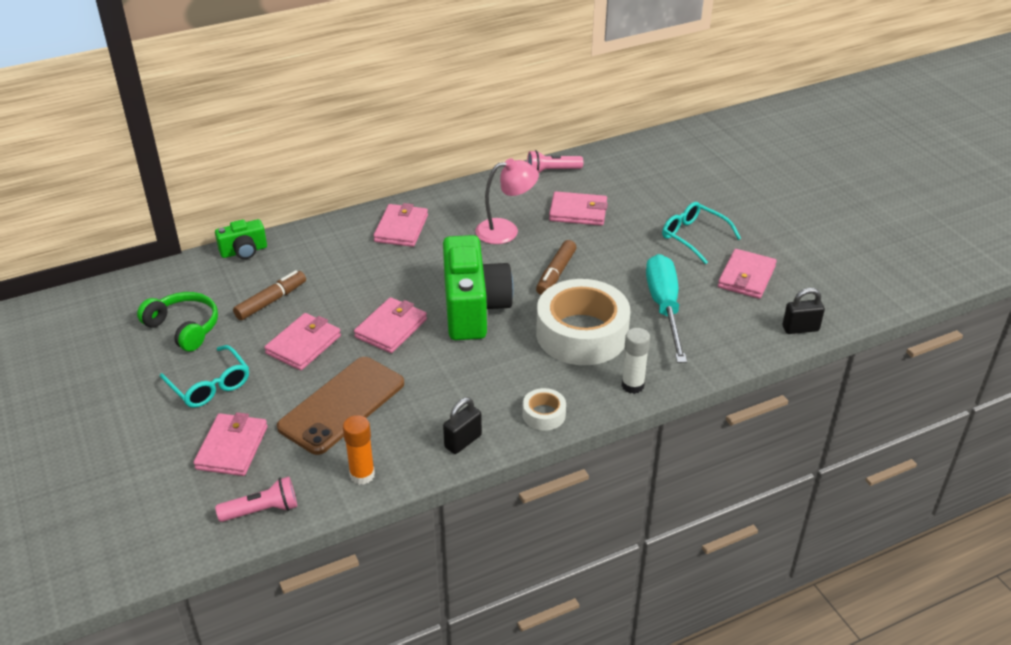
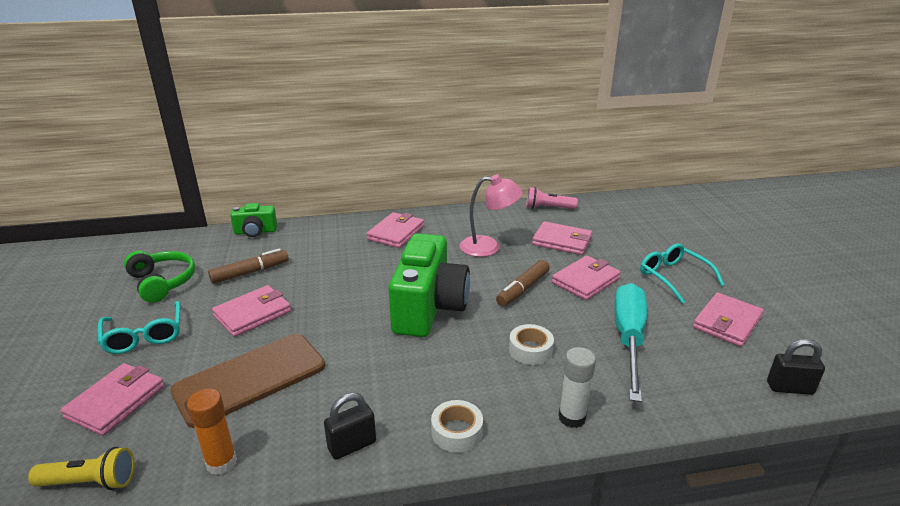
camera: 15 degrees right, 10 degrees down
(262, 510) = (90, 482): pink flashlight -> yellow flashlight
(391, 328) = (341, 313): pink wallet -> pink wallet (585, 281)
(582, 334) = (530, 350): white tape -> white tape, size x0.44

